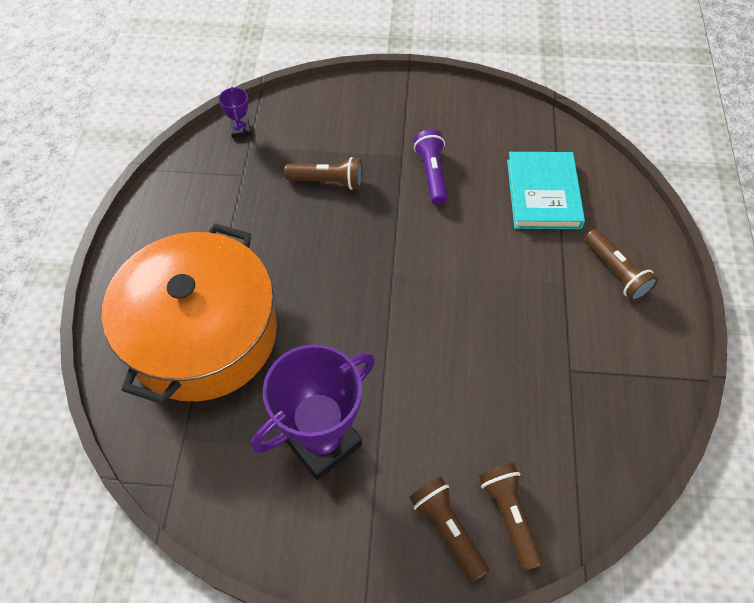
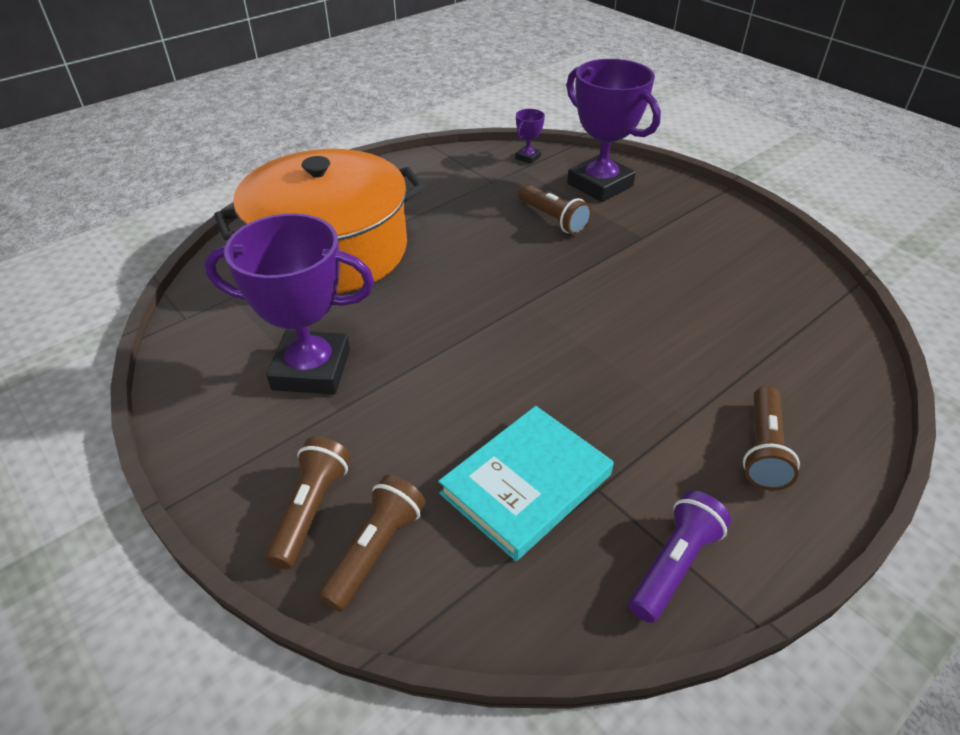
camera: 45 degrees right, 15 degrees down
(323, 123) = (600, 185): none -> purple trophy
(432, 174) = (655, 263): purple flashlight -> purple flashlight (674, 565)
(543, 193) = (756, 338): turquoise book -> turquoise book (526, 484)

